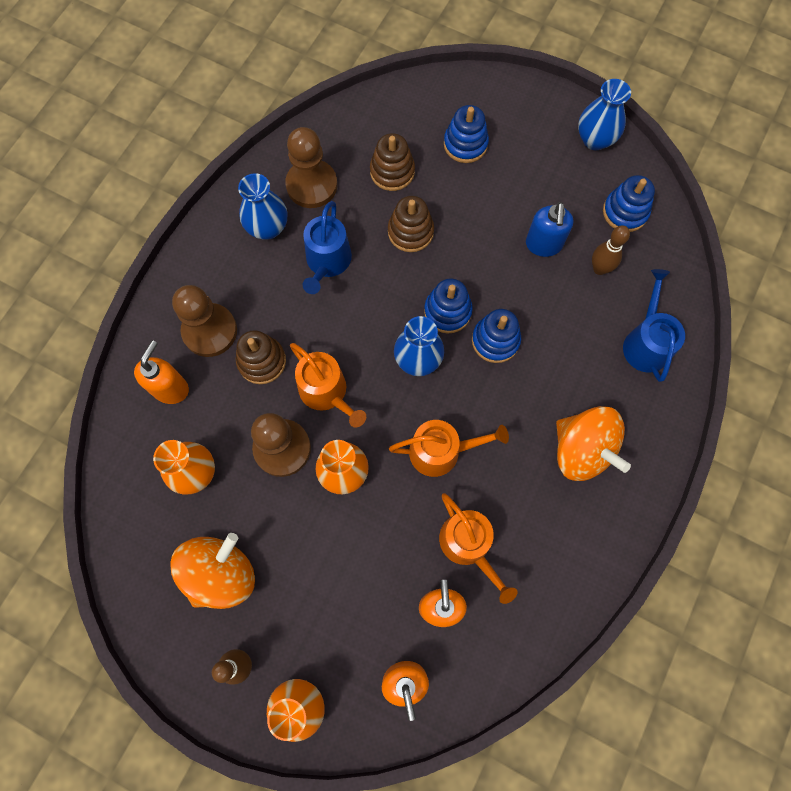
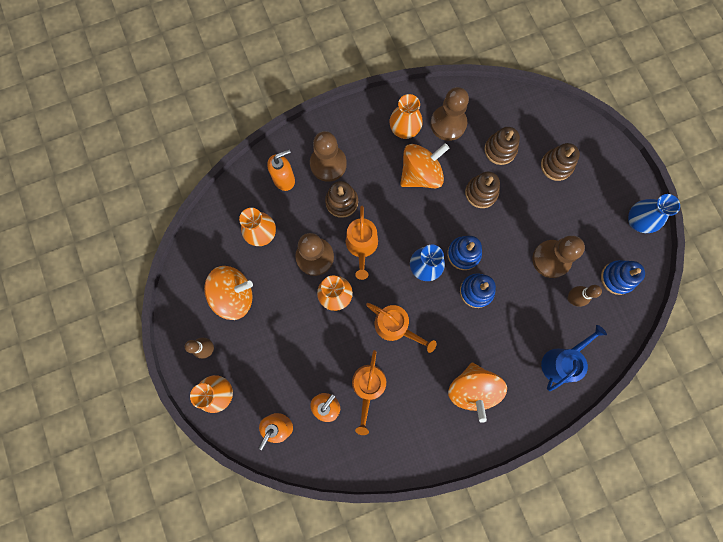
camera: 40 degrees right, 5 degrees up
(268, 228) = (404, 130): blue vase -> orange vase
(327, 262) = (420, 174): blue watering can -> orange spinning top
(465, 144) = (556, 165): blue stacking toy -> brown stacking toy
(543, 245) = (551, 259): blue soap dispenser -> brown pawn

